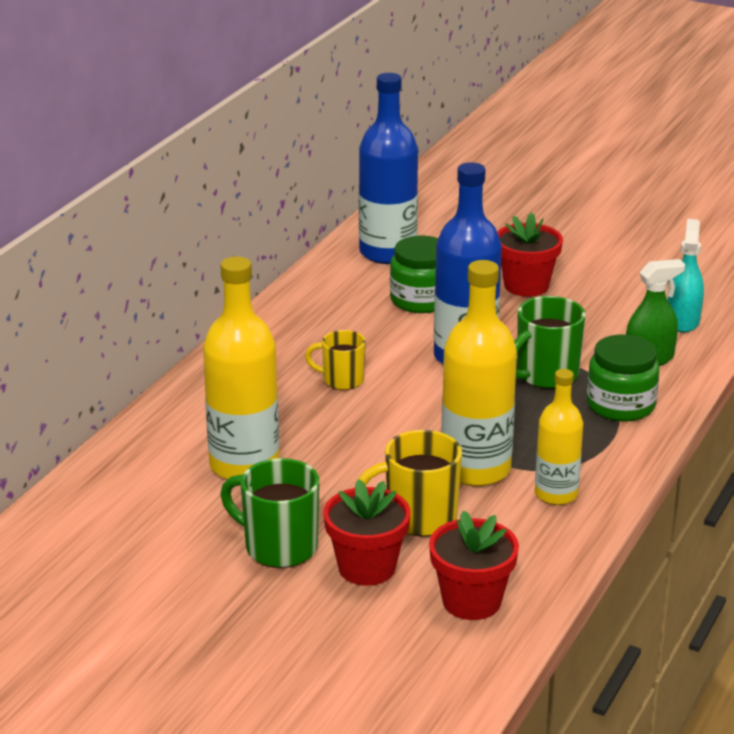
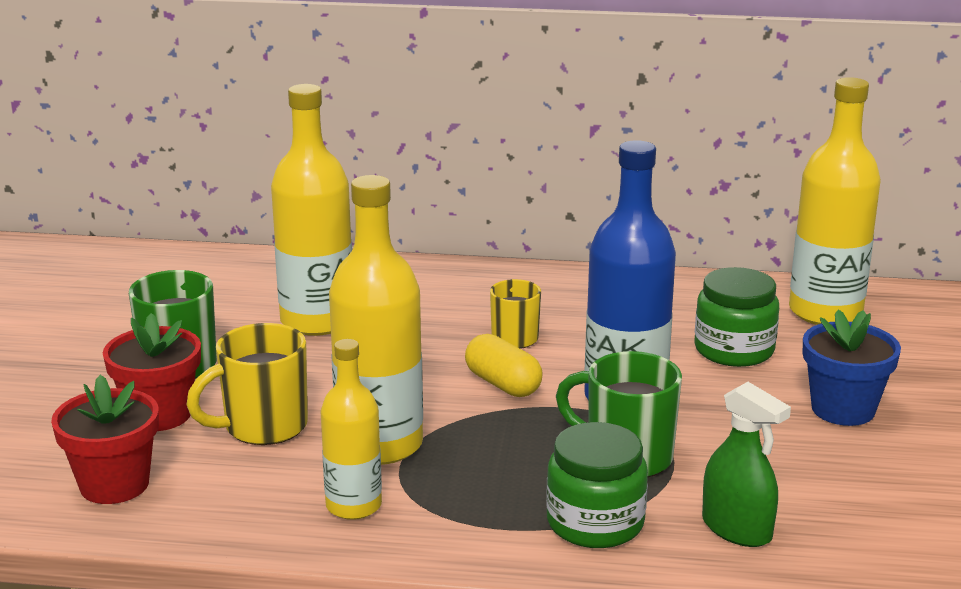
camera: 70 degrees right, 5 degrees down
(387, 252) = (825, 312): blue bottle -> yellow bottle
(414, 400) = (503, 384): none -> yellow capsule
(418, 518) = (263, 427): yellow mug -> yellow mug turned 90 degrees counterclockwise
(526, 286) = (843, 409): red flower pot -> blue flower pot
(683, 321) = (873, 543): turquoise spray bottle -> none

